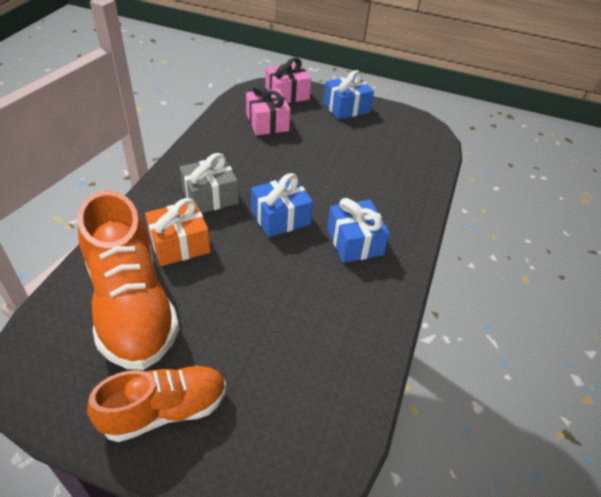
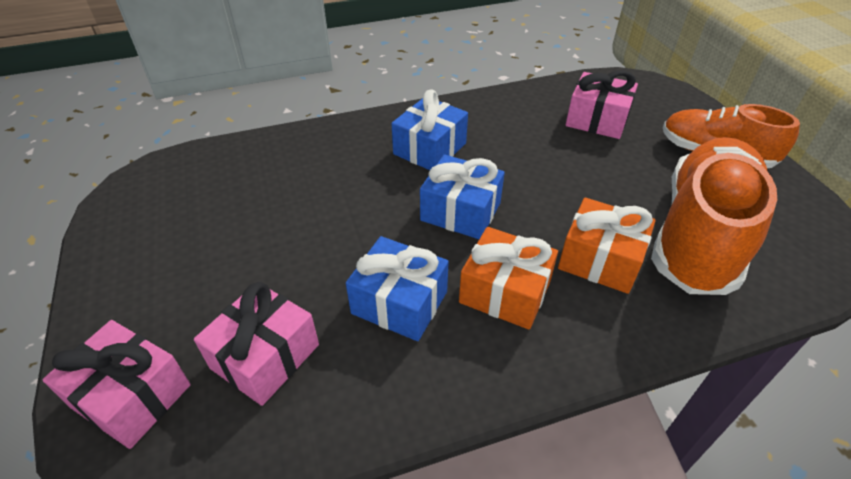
camera: 125 degrees left, 0 degrees up
(210, 196) = (505, 292): grey gift -> orange gift
(292, 368) = (597, 120): none -> pink gift
(346, 108) = (131, 287): blue gift -> blue gift (399, 302)

